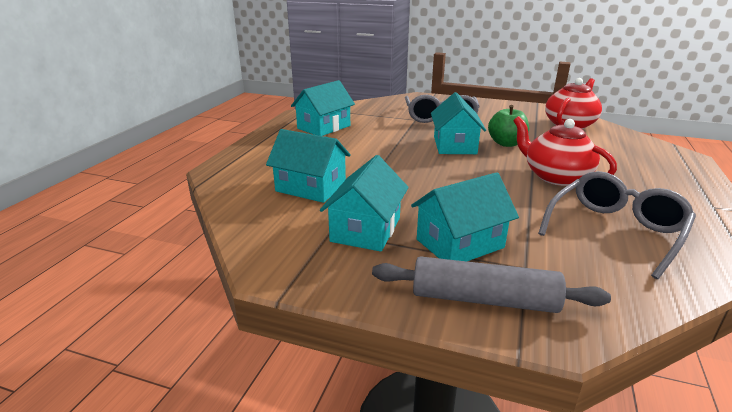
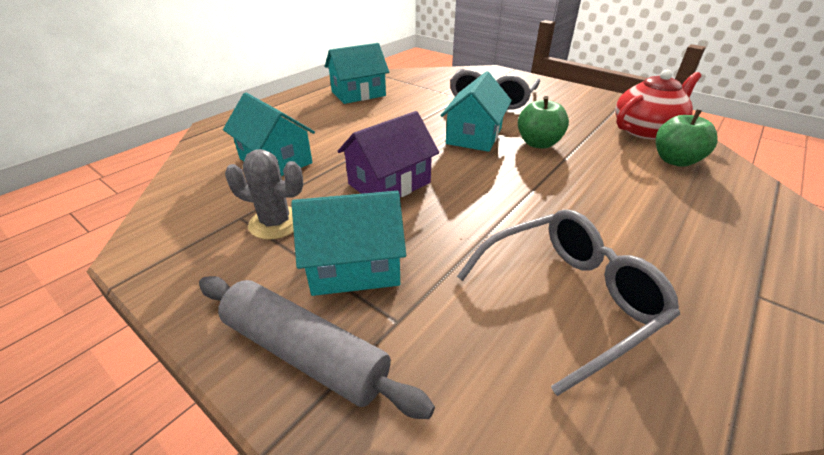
camera: 20 degrees right, 10 degrees up
(366, 229) = (276, 223): turquoise house -> grey cactus
(425, 187) = (389, 183): none -> purple house
(555, 176) = (559, 199): red teapot -> none
(605, 141) = (675, 160): none -> green apple

